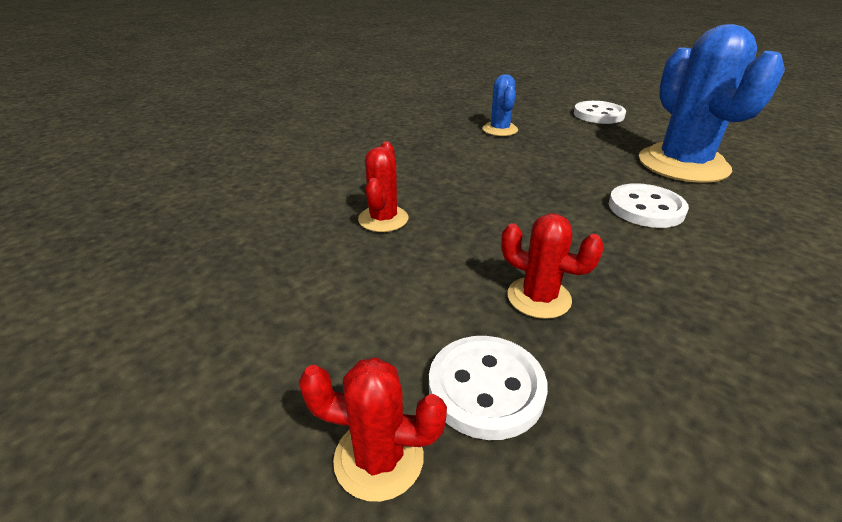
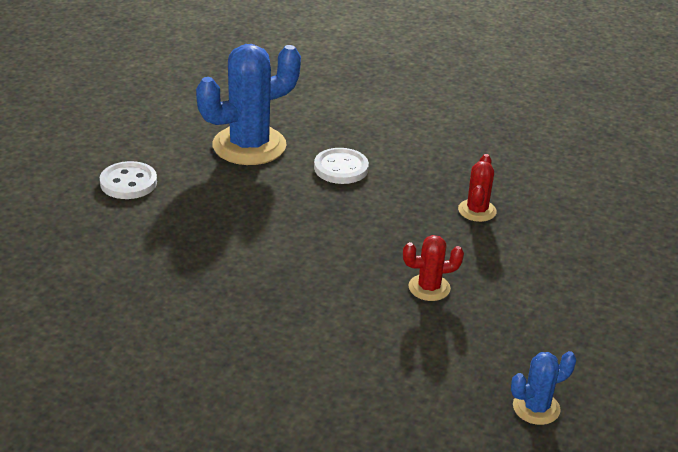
camera: 110 degrees left, 0 degrees up
(378, 458) = (614, 247): red cactus -> none
(486, 388) = (556, 223): white button -> none
(500, 130) = (201, 246): blue cactus -> blue cactus (536, 408)

